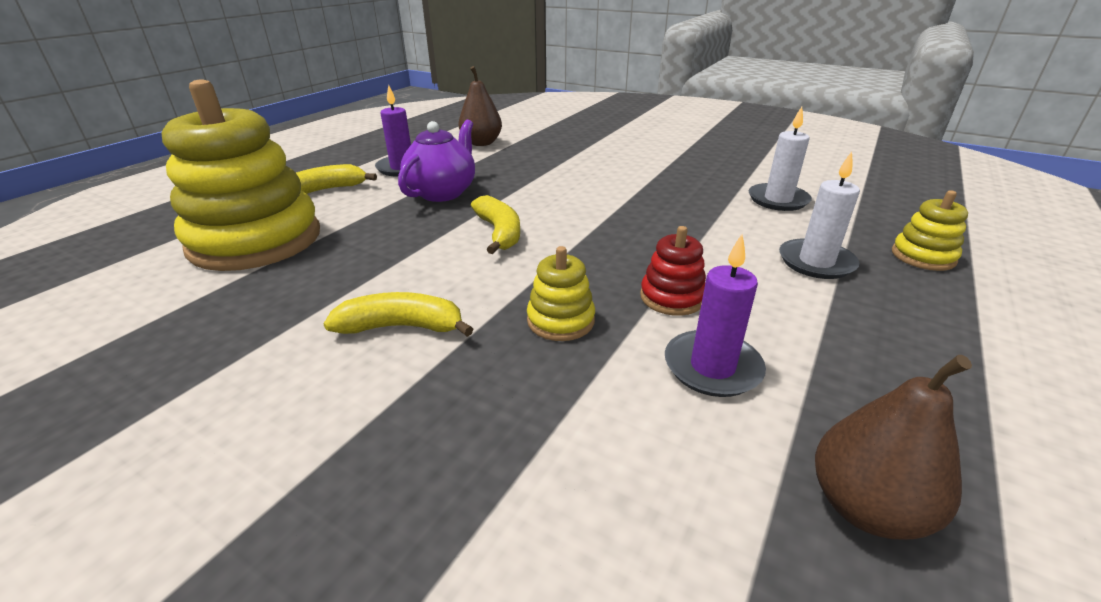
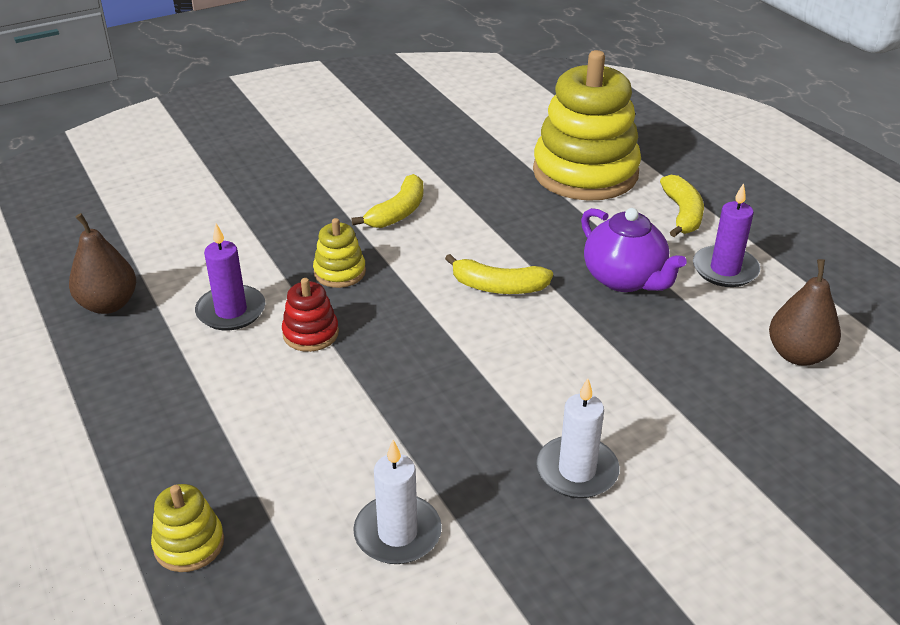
camera: 120 degrees right, 5 degrees up
(816, 262) = (264, 452): white candle -> white candle (577, 471)

